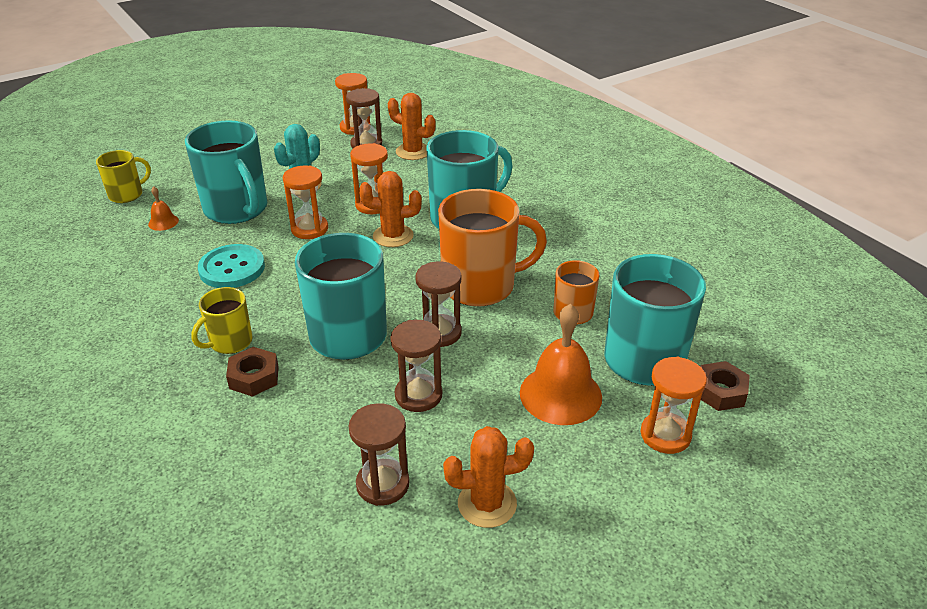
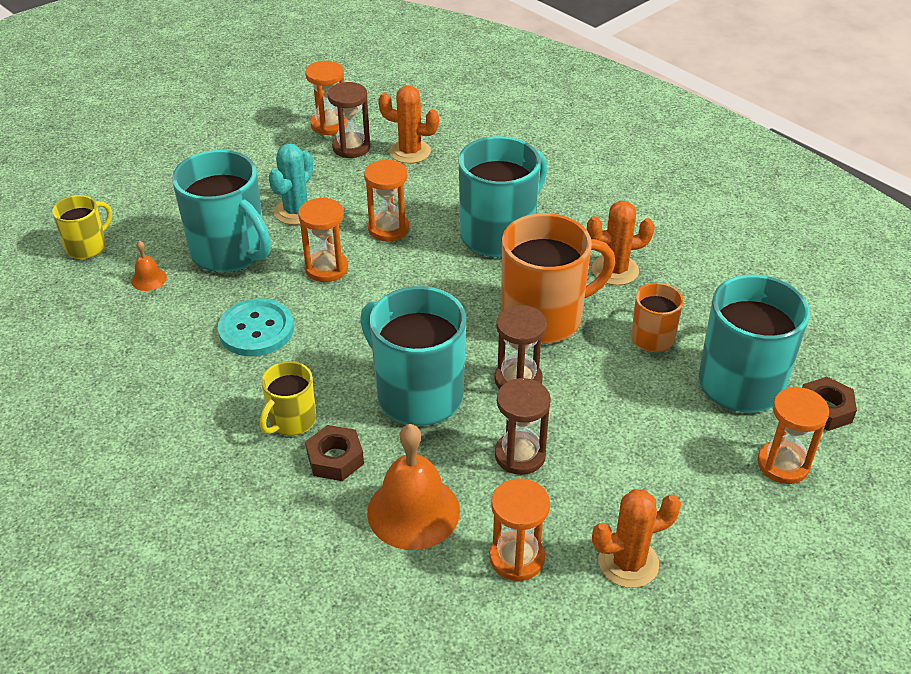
camera: 10 degrees left, 5 degrees up
(383, 484) = (517, 558): brown hourglass -> orange hourglass
(393, 236) = (426, 266): orange cactus -> orange cactus (615, 270)
(560, 394) = (666, 434): orange bell -> orange bell (413, 511)

